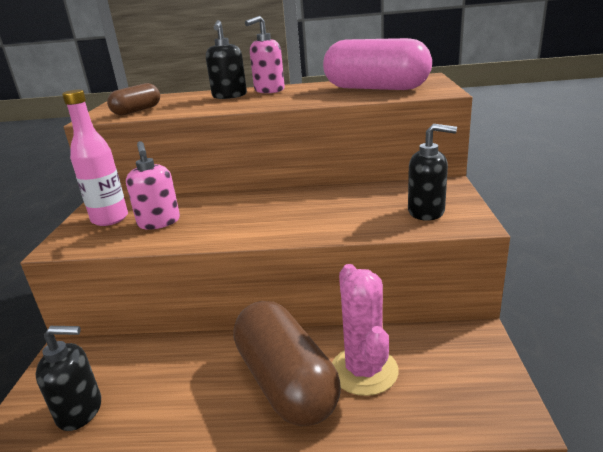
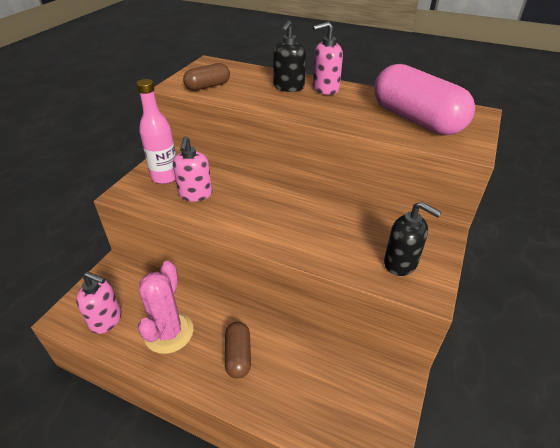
camera: 20 degrees right, 15 degrees up
(80, 411) = (106, 320): black soap dispenser -> pink soap dispenser
(285, 382) = (238, 355): brown capsule -> brown capsule, size x0.51
(364, 370) = (296, 370): pink cactus -> pink cactus (169, 332)

